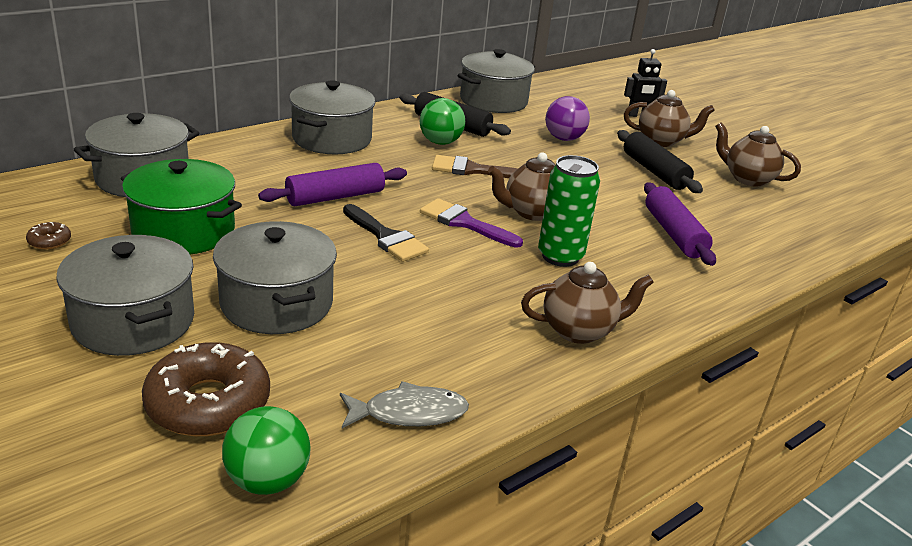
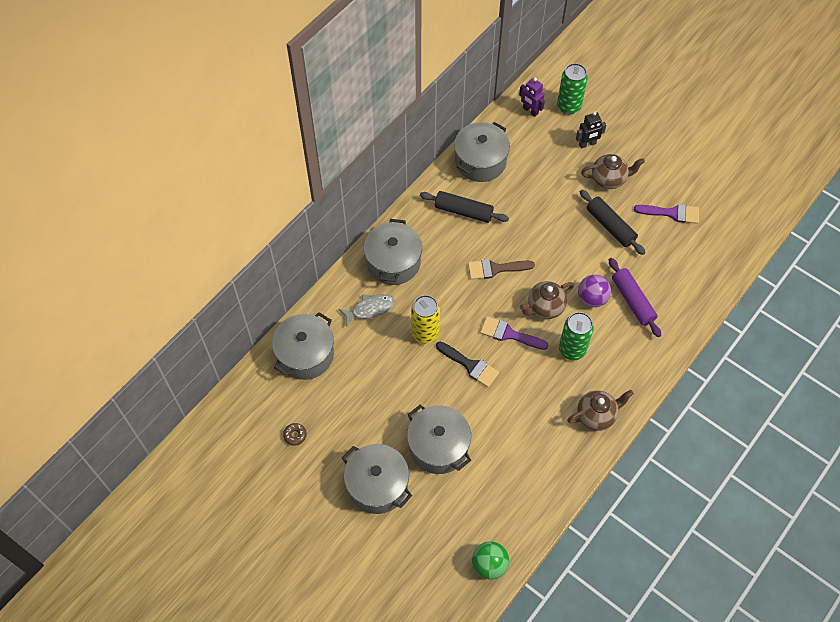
camera: 10 degrees left, 30 degrees up
(184, 231) = (359, 400): green pot -> none
(208, 403) = (442, 529): brown donut -> none
(335, 197) = (425, 333): purple rolling pin -> yellow can
(409, 413) = (532, 505): grey fish -> grey fish (370, 309)
(440, 142) = (463, 239): green ball -> none
(564, 138) = (542, 202): purple ball -> purple ball (592, 298)
(572, 85) = (530, 111): none -> purple robot
(622, 91) = (568, 106): none -> green can
(747, 179) = (671, 213): brown teapot -> purple brush

